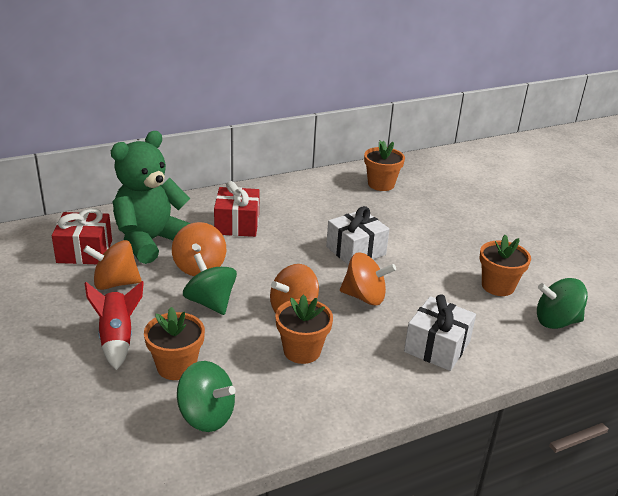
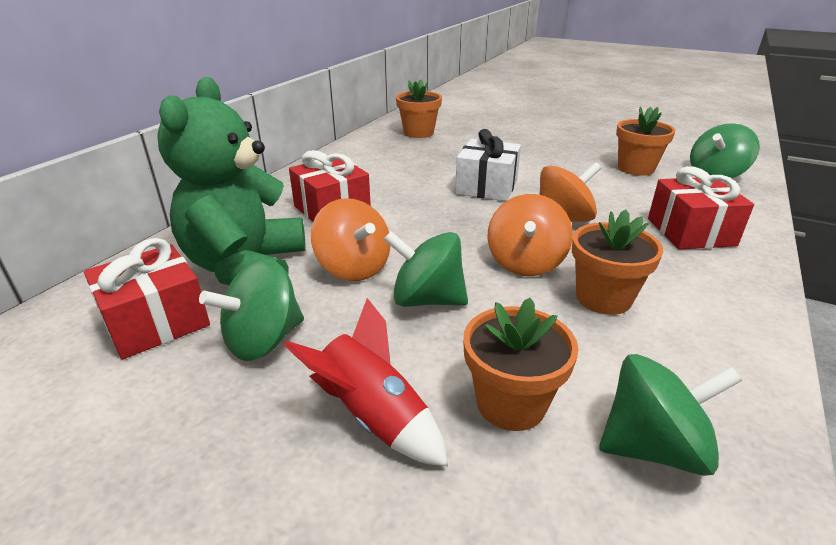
camera: 35 degrees left, 0 degrees up
(115, 283) = (263, 340): orange spinning top -> green spinning top
(437, 347) = (690, 232): white gift -> red gift

